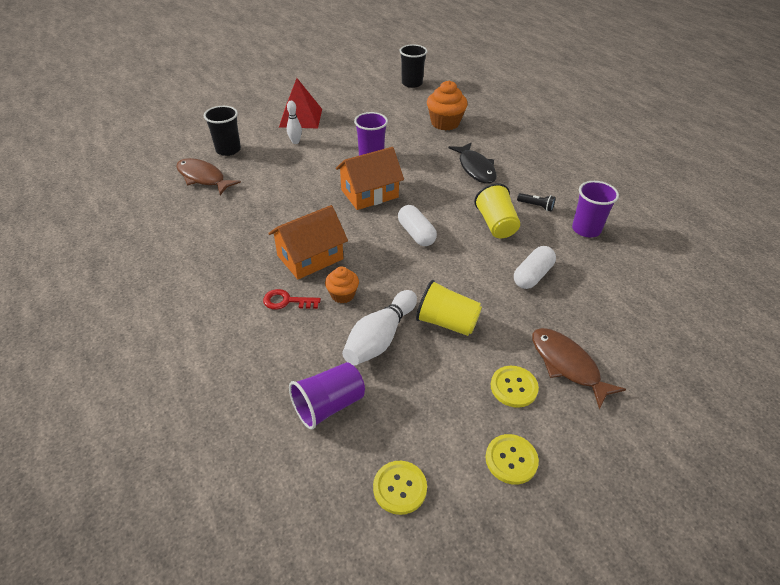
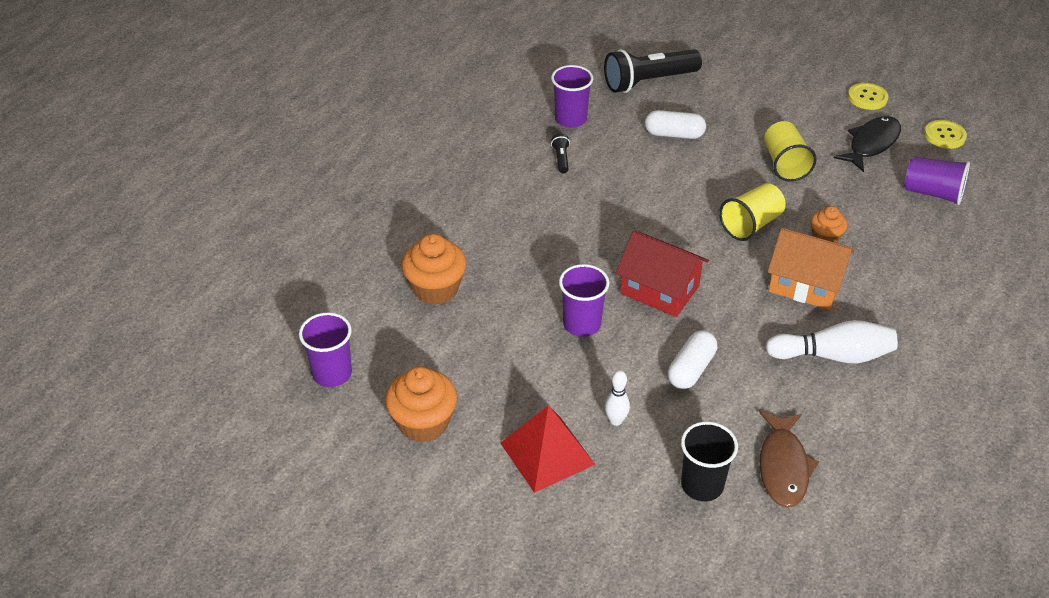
camera: 120 degrees left, 0 degrees up
(286, 301) = (873, 270): red key -> none
(356, 95) = (423, 423): none -> orange cupcake
(369, 193) = (659, 290): orange house -> red house
(380, 338) = (844, 194): white bowling pin -> white bowling pin (833, 355)
(412, 83) = (332, 373): black cup -> purple cup
(416, 234) = (691, 225): white capsule -> white capsule (691, 369)
(475, 168) = (527, 224): black fish -> black fish (871, 144)
(496, 224) = (621, 177): yellow cup -> yellow cup (751, 224)
(513, 387) = (808, 112): yellow button -> none
(567, 365) = (758, 93): brown fish -> none
(623, 296) = (648, 82): none -> black flashlight

